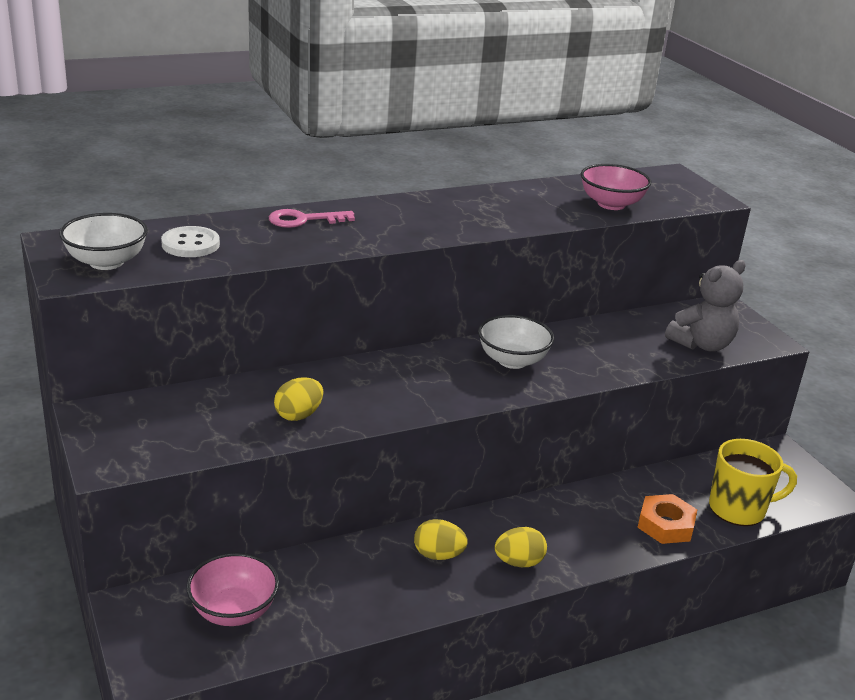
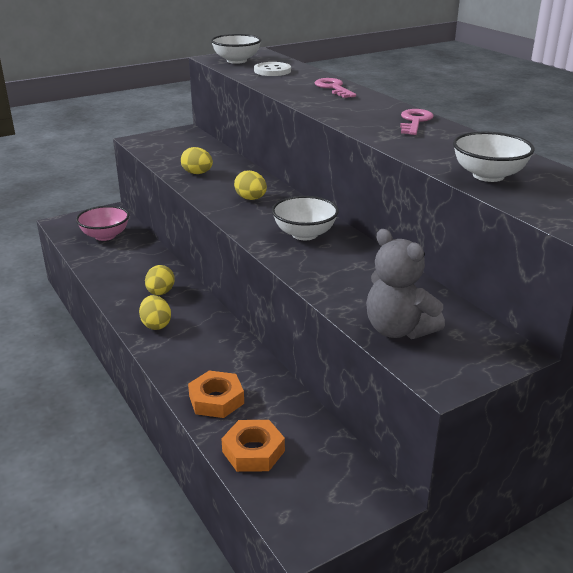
camera: 85 degrees right, 0 degrees up
(404, 382) = (251, 199): none -> yellow egg
(454, 203) = (415, 121): none -> pink key
(611, 204) = (488, 175): pink bowl -> white bowl
(739, 509) = (253, 451): yellow mug -> orange nut

